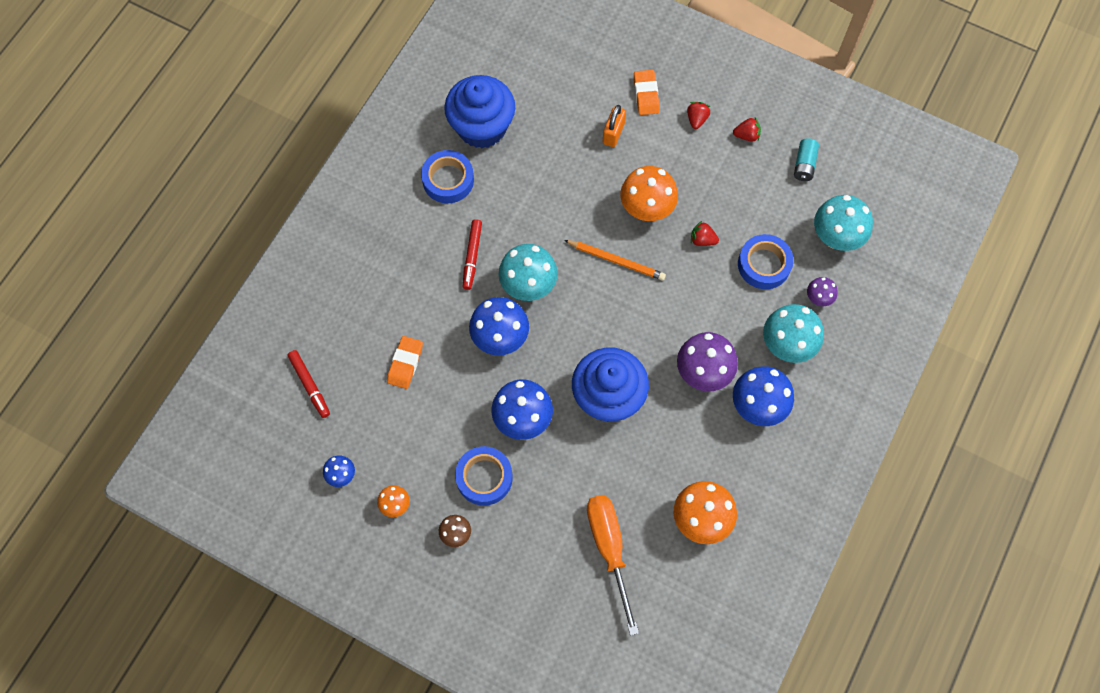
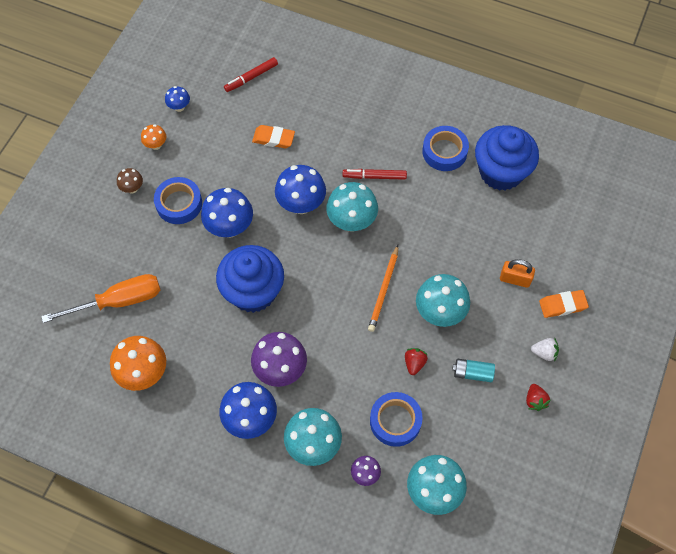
camera: 85 degrees right, 5 degrees down
(646, 209) = (440, 312): orange mushroom -> turquoise mushroom
(696, 119) = (544, 352): red strawberry -> white strawberry
(804, 164) = (511, 458): turquoise battery -> turquoise battery (472, 373)

